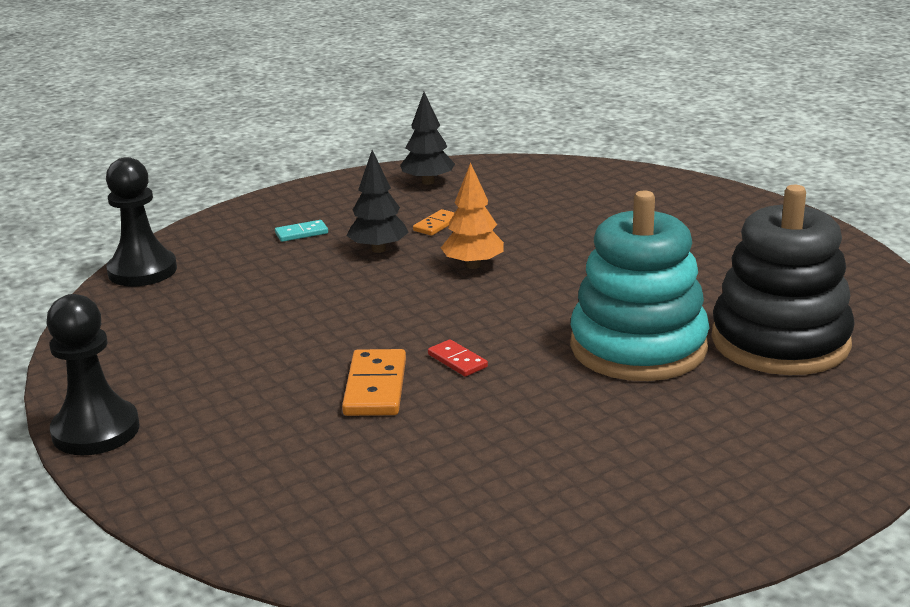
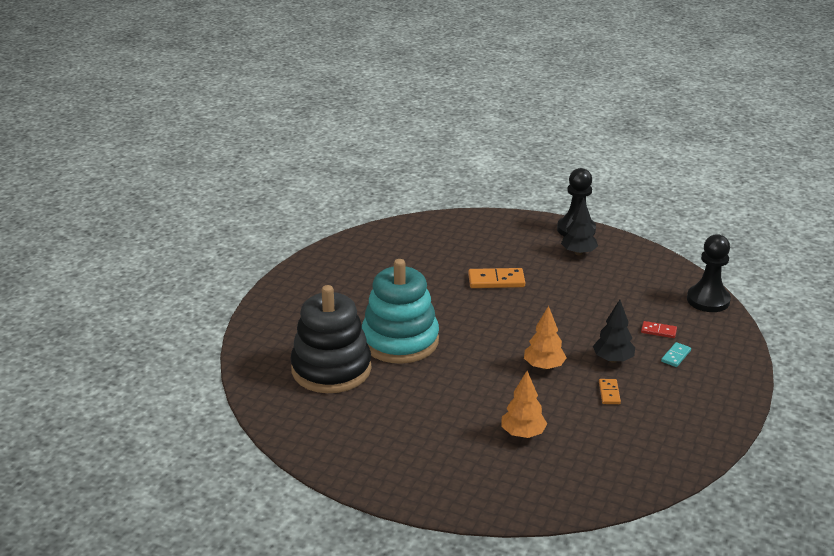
camera: 145 degrees right, 5 degrees up
(375, 387) = (496, 281): orange domino -> orange domino turned 60 degrees counterclockwise
(428, 182) = (676, 436): black tree -> black tree (578, 253)
(457, 361) = (477, 305): red domino -> red domino (658, 331)
(585, 220) = (523, 433): none -> orange tree

